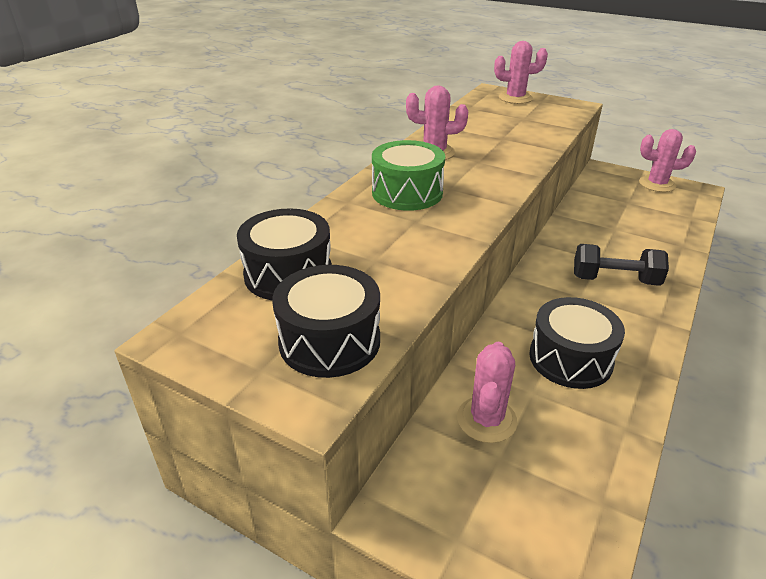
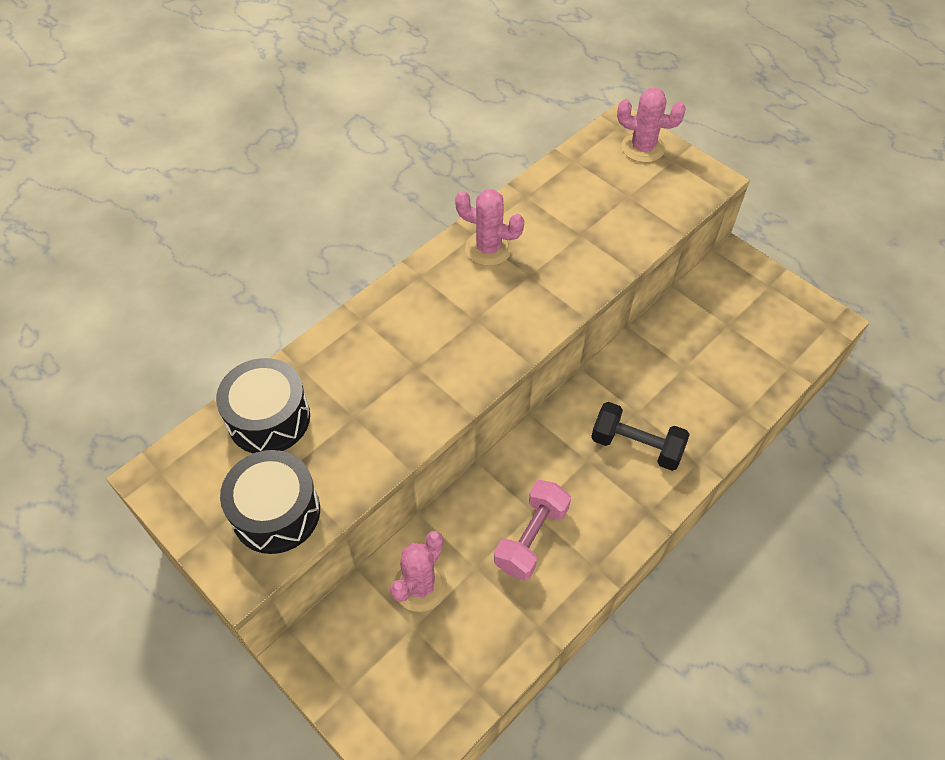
camera: 15 degrees right, 20 degrees up
(407, 193) = (427, 317): green drum -> none
(570, 359) = (531, 538): black drum -> pink dumbbell
(657, 184) = (785, 300): pink cactus -> none

